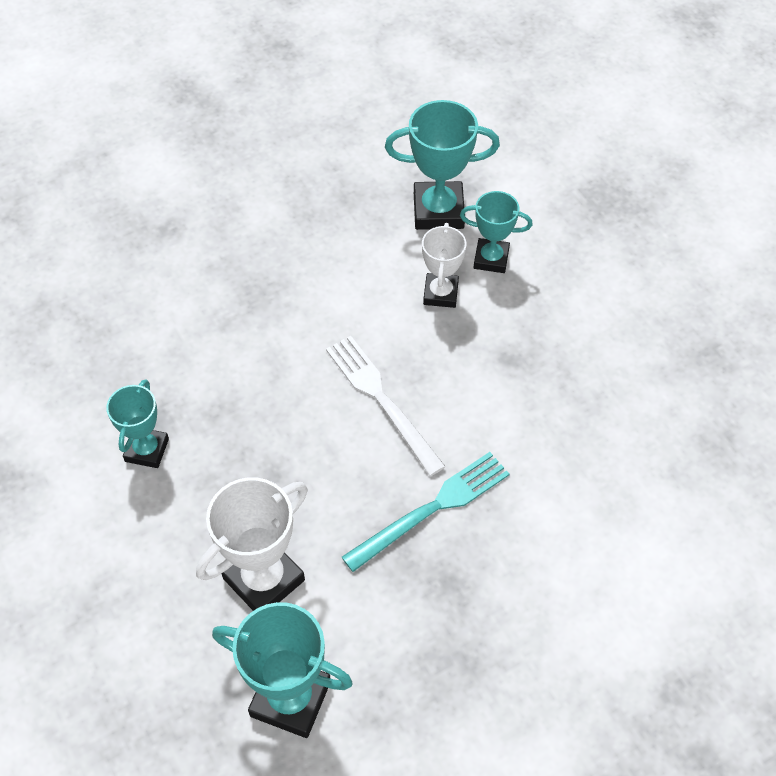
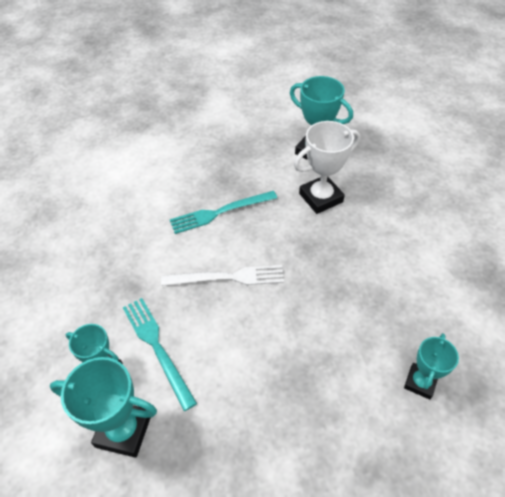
camera: 165 degrees left, 5 degrees down
(147, 450) = (386, 277): turquoise trophy -> turquoise trophy (420, 382)
(382, 400) = (228, 277): white fork -> white fork turned 75 degrees counterclockwise
(440, 293) = (157, 347): white trophy -> turquoise fork

